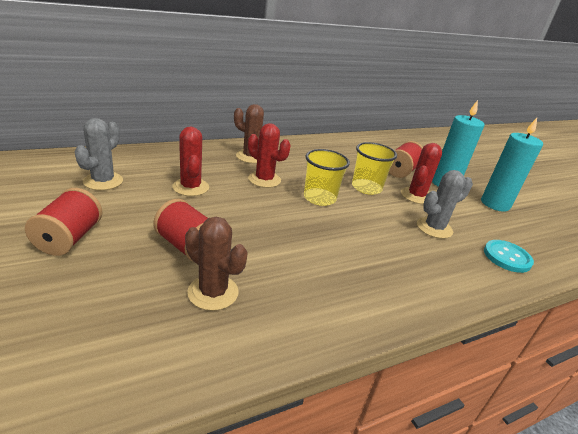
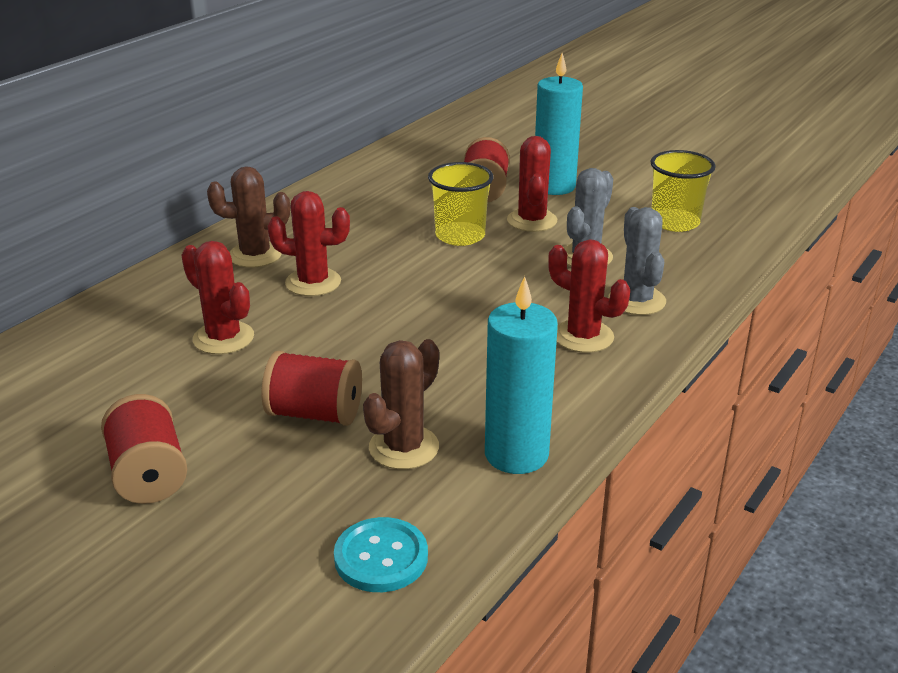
camera: 25 degrees left, 0 degrees up
(103, 181) = (85, 385): grey cactus -> grey cactus (637, 301)
(213, 292) = (404, 447): brown cactus -> brown cactus turned 60 degrees counterclockwise
(319, 198) = (413, 277): yellow cup -> yellow cup (675, 222)
(393, 275) = (583, 336): none -> red cactus
(495, 204) = (634, 191): turquoise candle -> turquoise candle (516, 454)
(507, 257) = (689, 258): turquoise button -> turquoise button (381, 557)

